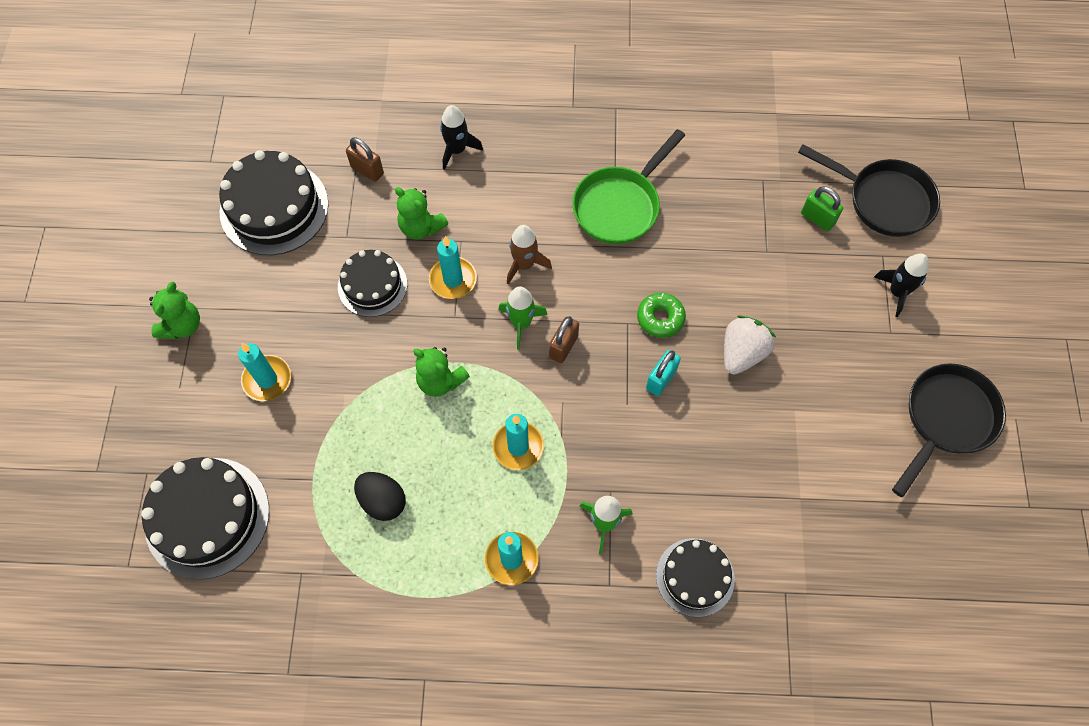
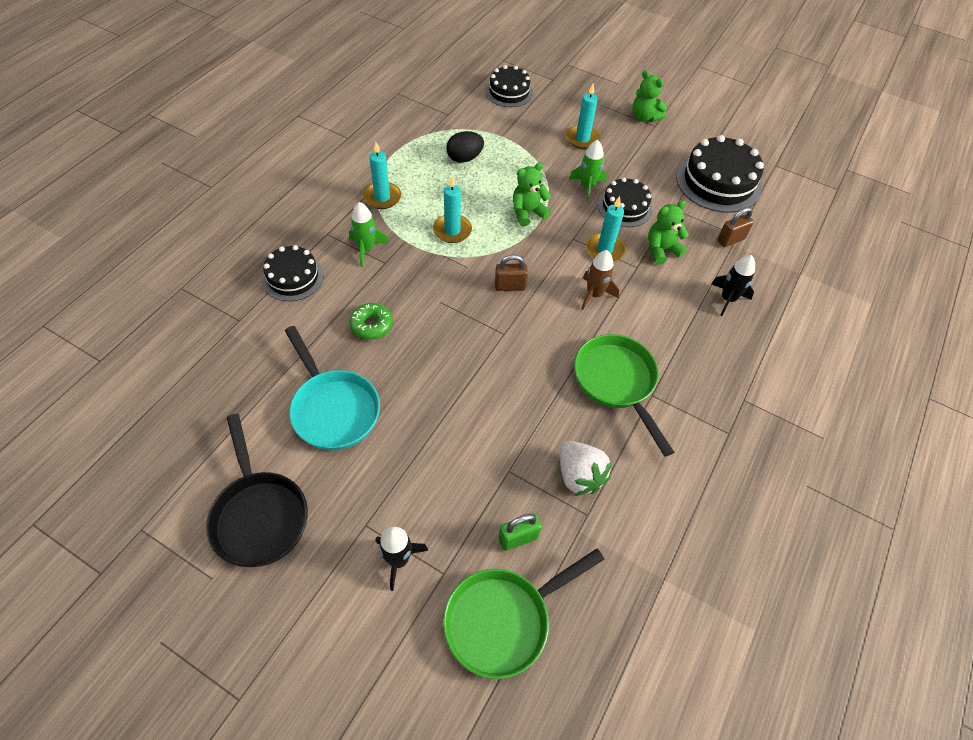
camera: 115 degrees right, 10 degrees down
(207, 517) = (509, 92): black cake -> black cake, size x0.62
(521, 323) = (544, 271): green rocket -> green rocket (587, 187)
(563, 347) = (510, 286): brown padlock -> brown padlock turned 60 degrees counterclockwise
(660, 318) = (494, 356): green donut -> green donut (372, 325)
(661, 379) = (443, 331): turquoise padlock -> none
(742, 353) = (427, 395): white strawberry -> white strawberry (579, 476)
(813, 426) = (333, 408): none -> turquoise pan
(883, 200) = (503, 620): black pan -> green pan

